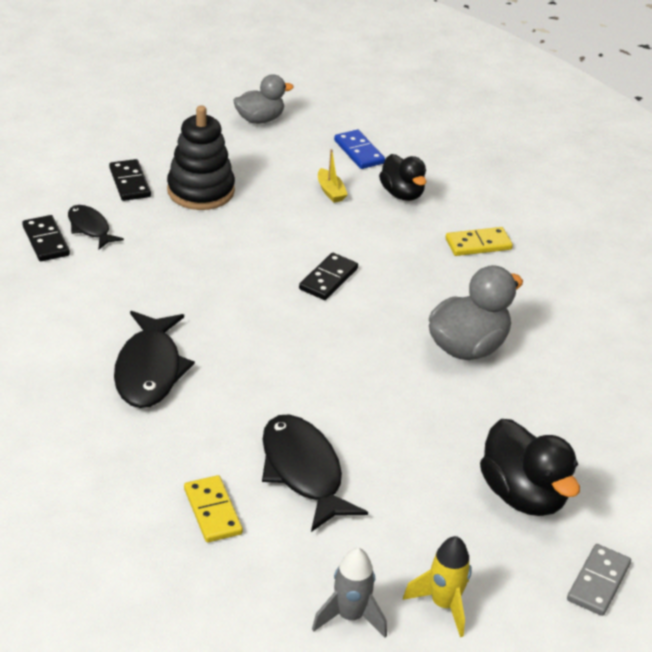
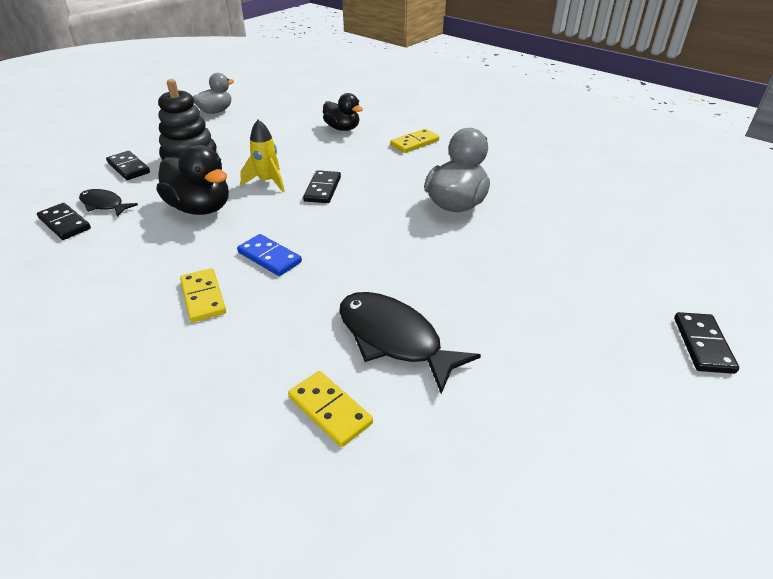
camera: 20 degrees left, 0 degrees up
(149, 370) = (203, 297): black fish -> yellow domino
(330, 191) = (291, 138): yellow boat -> none
(350, 616) = (534, 470): grey rocket -> none
(359, 152) = (297, 113): blue domino -> blue domino (269, 257)
(443, 604) = (606, 419): yellow rocket -> yellow rocket (267, 182)
(523, 495) = (584, 295): black duck -> black duck (200, 208)
(598, 582) = (702, 345): grey domino -> black domino

